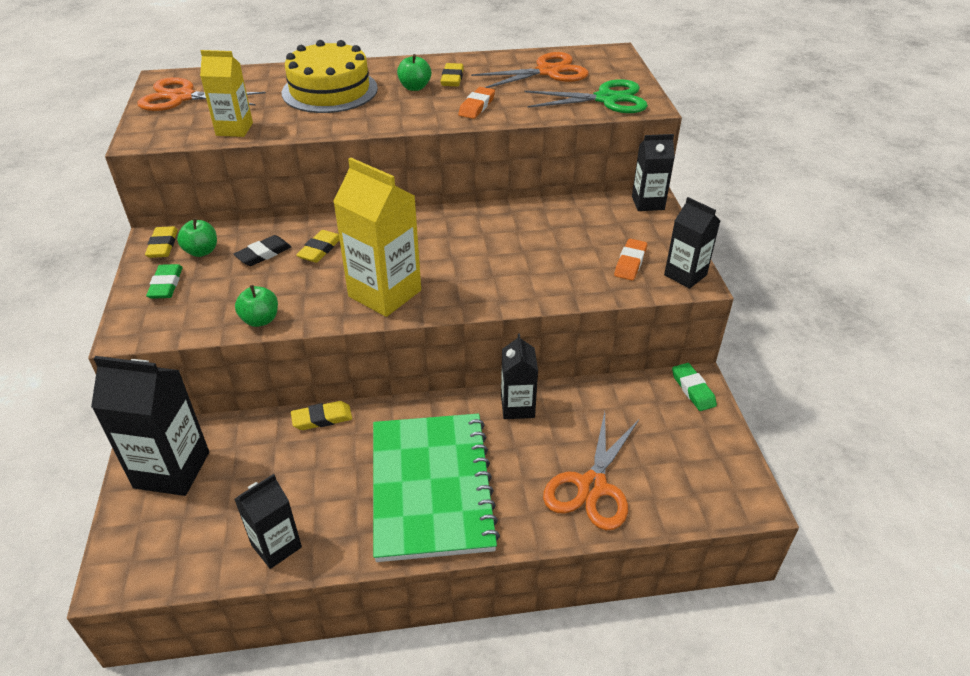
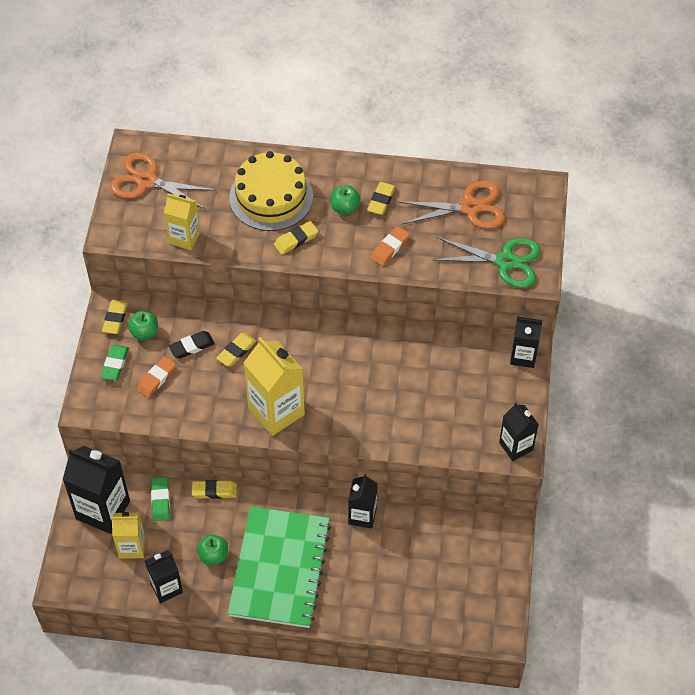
camera: 15 degrees right, 15 degrees up
(218, 505) = (132, 547): none -> yellow carton
(260, 320) = (180, 417): green apple -> green apple (213, 555)
(368, 114) = (296, 240): none -> yellow eraser
(592, 486) = (392, 596): orange scissors -> none
(630, 263) = (477, 423): orange eraser -> orange eraser (156, 379)
(693, 389) = (504, 532): green eraser -> green eraser (160, 500)

